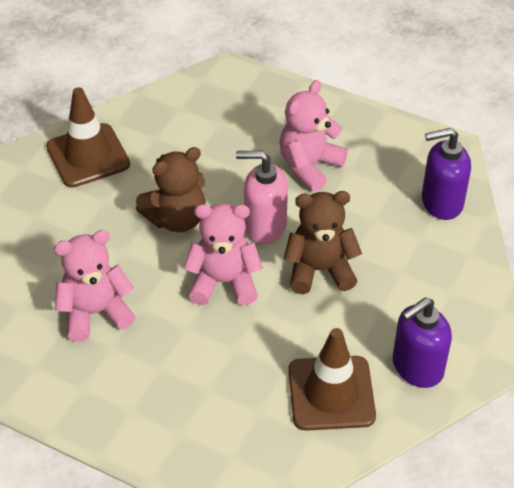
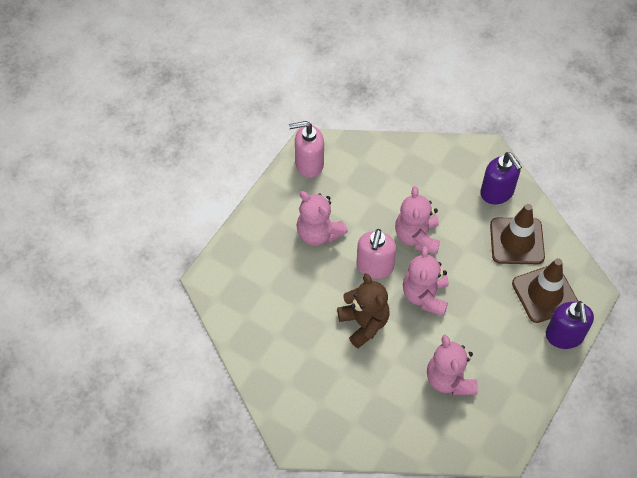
camera: 85 degrees left, 10 degrees up
(88, 156) = (292, 385): brown traffic cone -> brown traffic cone (544, 294)
(320, 270) = (417, 237): brown teddy bear -> pink teddy bear
(419, 149) = (309, 164): none -> pink soap dispenser
(441, 202) = (361, 159): purple soap dispenser -> purple soap dispenser (564, 336)

